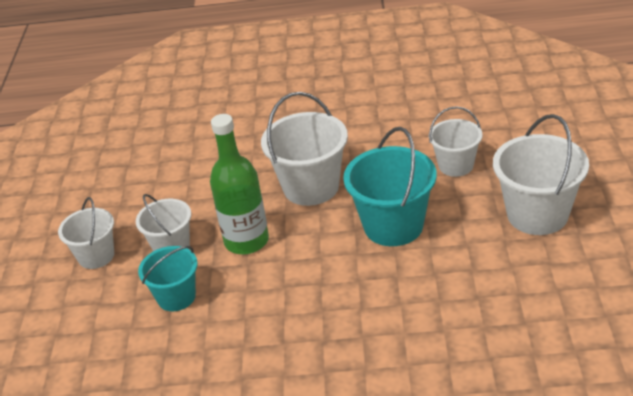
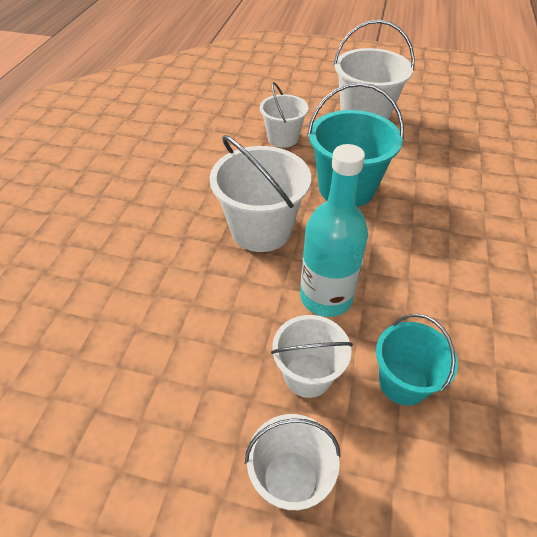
camera: 80 degrees left, 10 degrees up
(246, 241) = (326, 297): green bottle -> turquoise bottle

